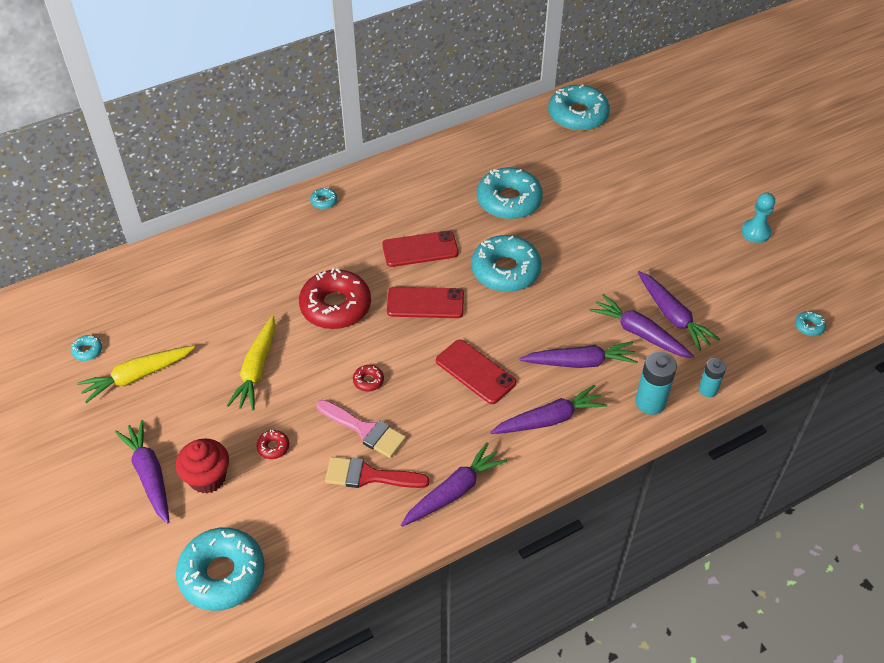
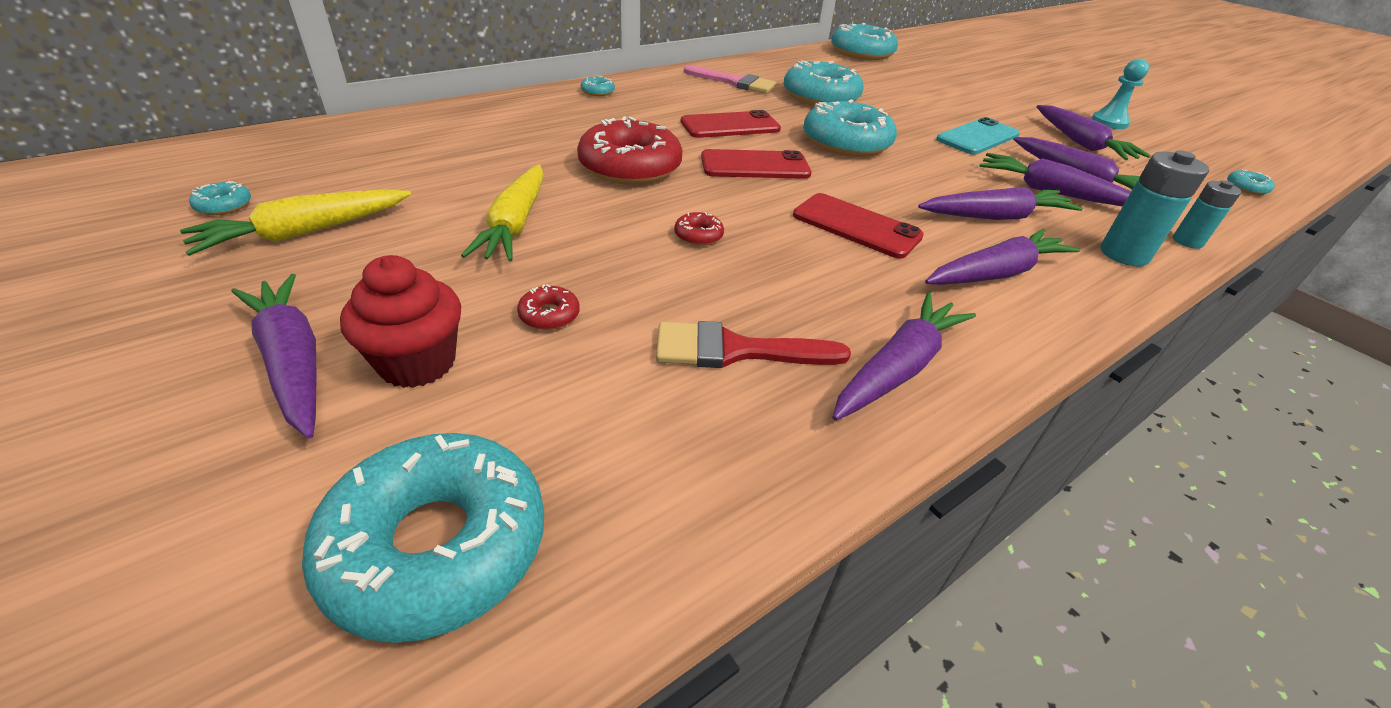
camera: 10 degrees left, 10 degrees down
(365, 430) = (710, 290): pink brush -> pink brush (735, 82)
(620, 259) = (977, 137): none -> turquoise phone
(707, 266) = (1080, 143): none -> purple carrot

